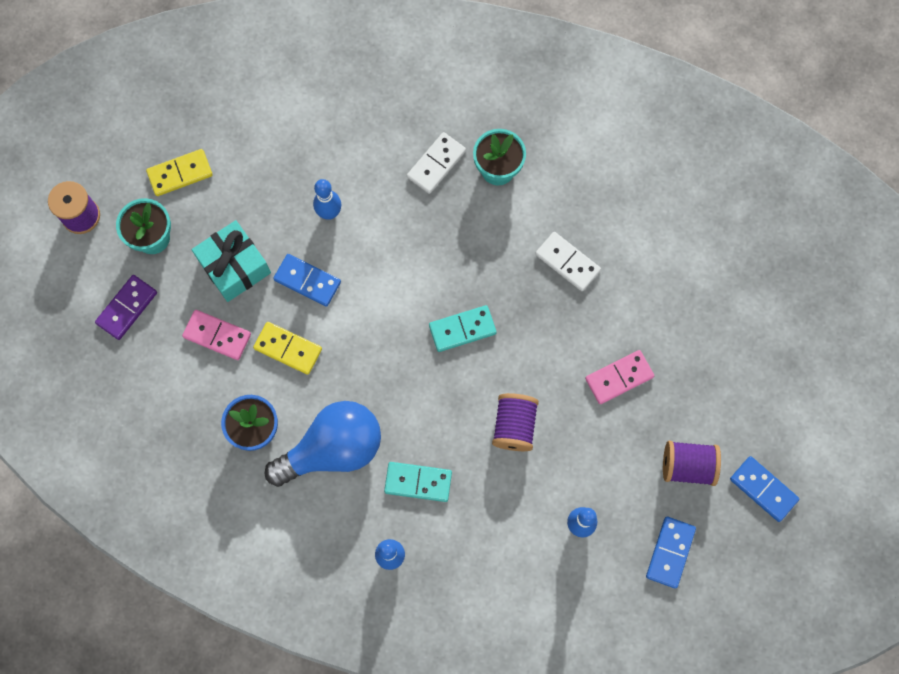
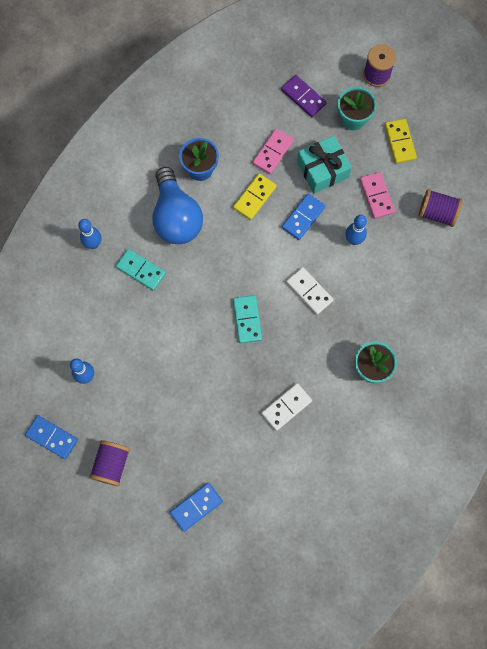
camera: 100 degrees right, 0 degrees up
(418, 482) = (141, 270): turquoise domino -> turquoise domino turned 75 degrees counterclockwise
(436, 164) = (382, 323): white domino -> white domino (309, 291)
(514, 426) = (167, 343): purple spool -> purple spool (437, 213)
(619, 377) = (189, 427): pink domino -> pink domino (376, 196)
(763, 489) = (82, 518): blue domino -> blue domino (196, 506)

